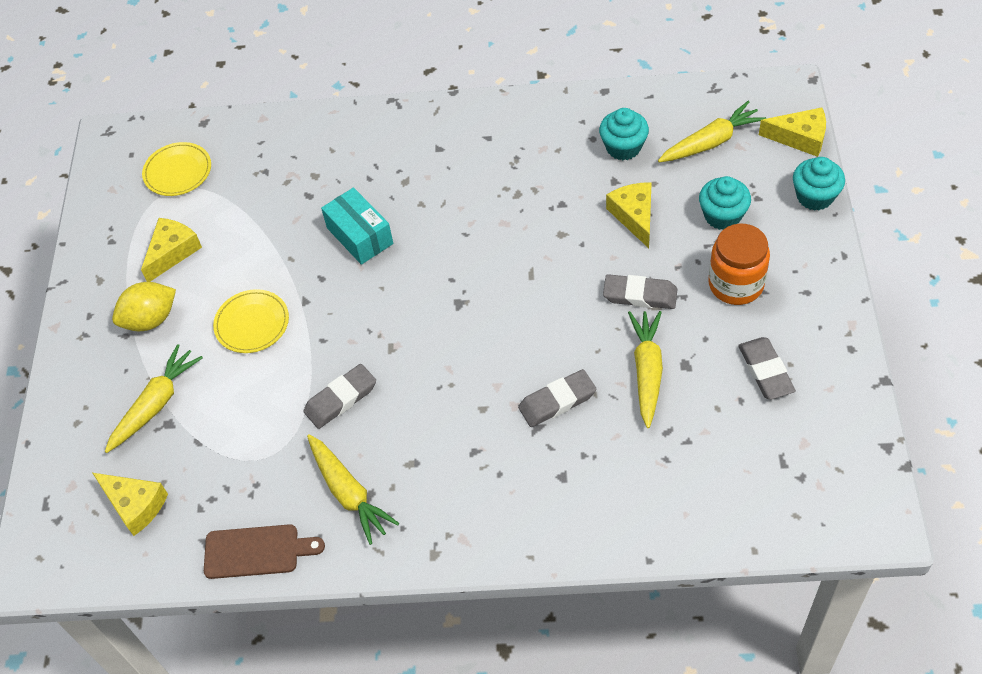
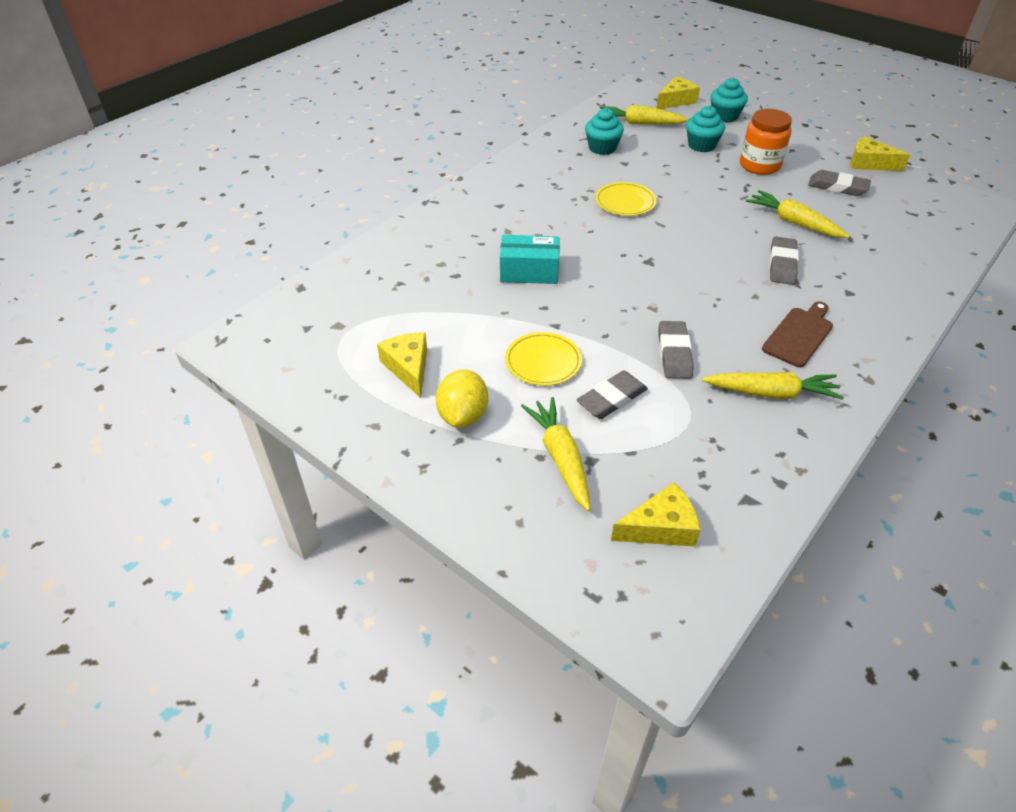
camera: 55 degrees left, 10 degrees down
(178, 171) = (328, 324): yellow plate -> yellow plate (625, 202)
(257, 551) = (785, 473): brown cutting board -> brown cutting board (799, 335)
(634, 216) = (662, 170): yellow cheese -> yellow cheese (869, 163)
(640, 295) = (729, 197): grey eraser -> grey eraser (612, 399)
(711, 142) = (640, 123): yellow carrot -> yellow carrot turned 90 degrees counterclockwise

